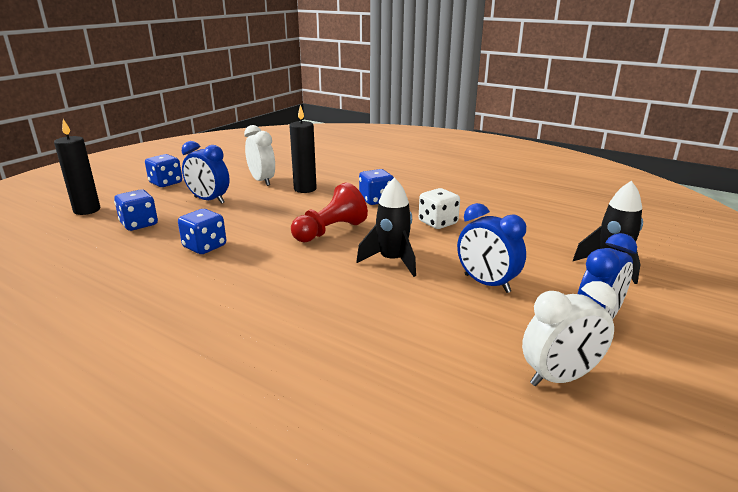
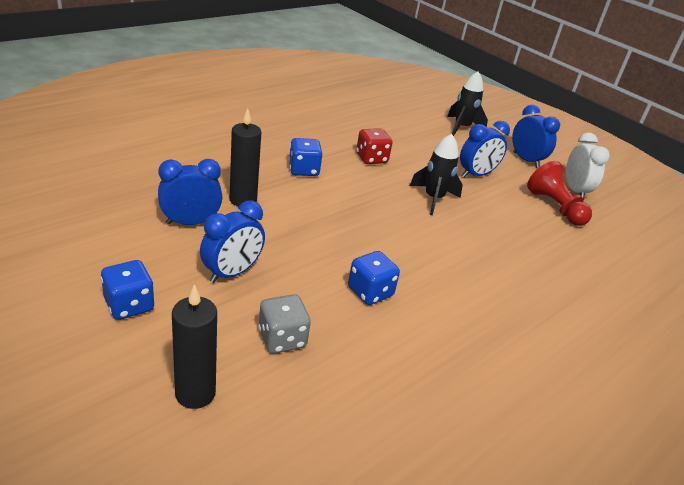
camera: 80 degrees left, 10 degrees up
(139, 224) = (282, 339): blue dice -> grey dice
(262, 181) = (190, 222): white clock -> blue clock
(330, 231) = (365, 212): red pawn -> red pawn (555, 207)
(438, 223) = (371, 158): white dice -> red dice

